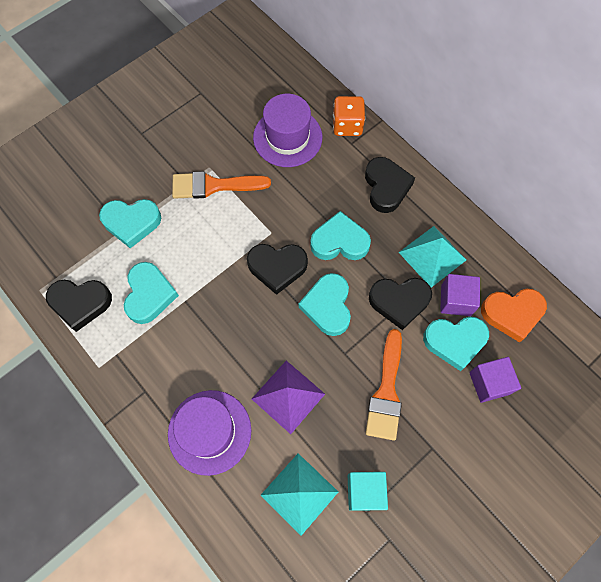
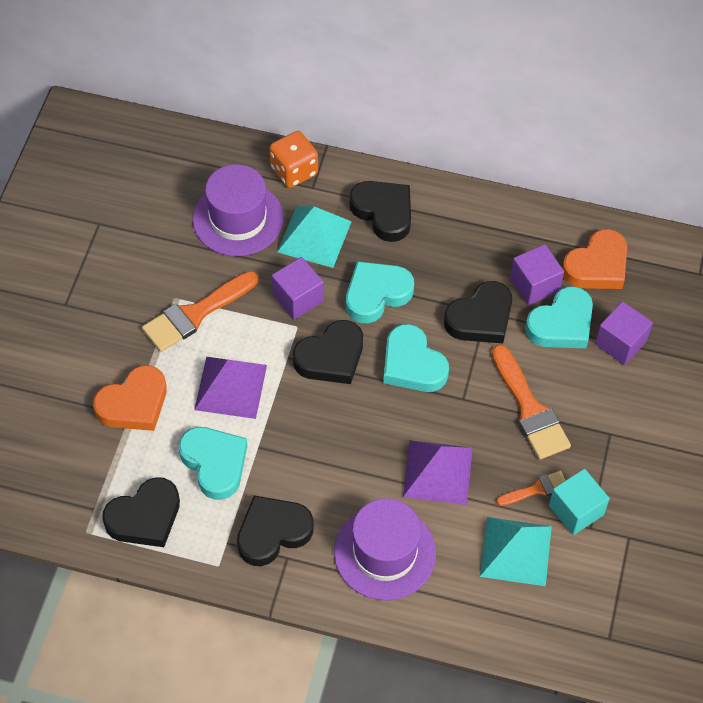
camera: 35 degrees left, 10 degrees down
(131, 223) = (134, 404): turquoise heart -> orange heart
(149, 367) = (273, 532): none -> black heart
(198, 248) = (231, 387): none -> purple pyramid
(286, 213) = (298, 298): none -> purple cube
(347, 455) = (536, 489): none -> orange brush
(432, 256) = (481, 255): turquoise pyramid -> turquoise pyramid (314, 236)

